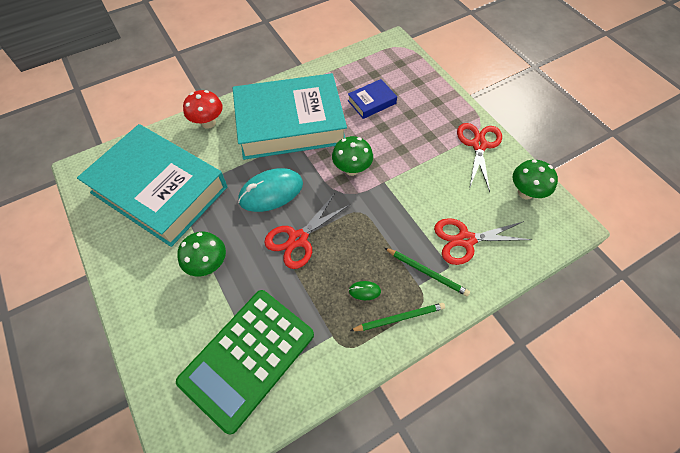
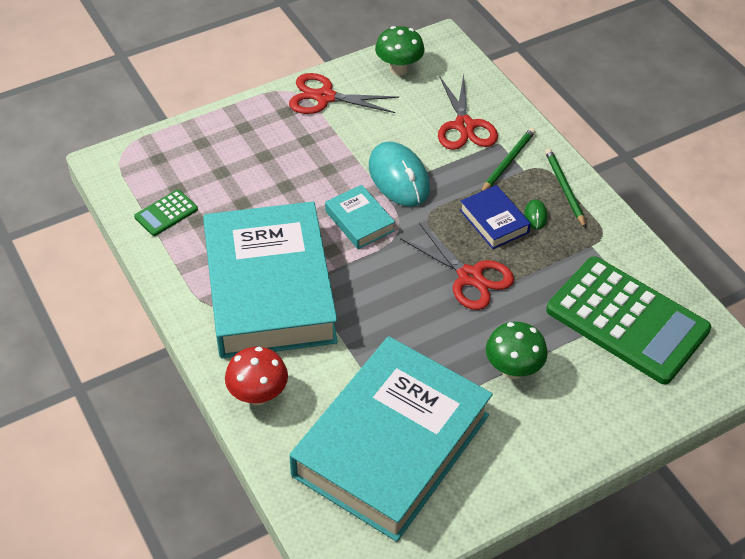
camera: 90 degrees left, 10 degrees down
(271, 192) = (396, 307): turquoise mouse -> turquoise mouse (398, 178)
(352, 169) = (359, 221): green mushroom -> turquoise book
(353, 71) = (166, 213): none -> green calculator
(371, 102) = (236, 195): blue book -> blue book (494, 221)

